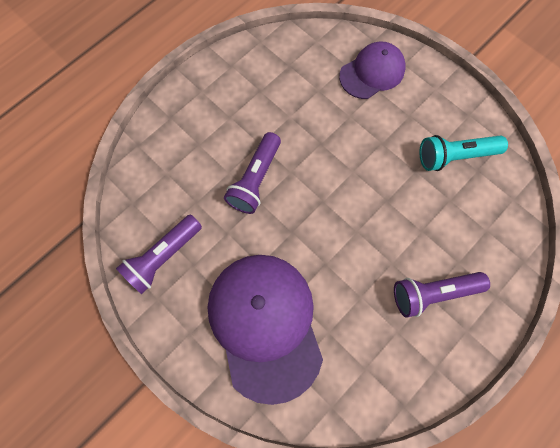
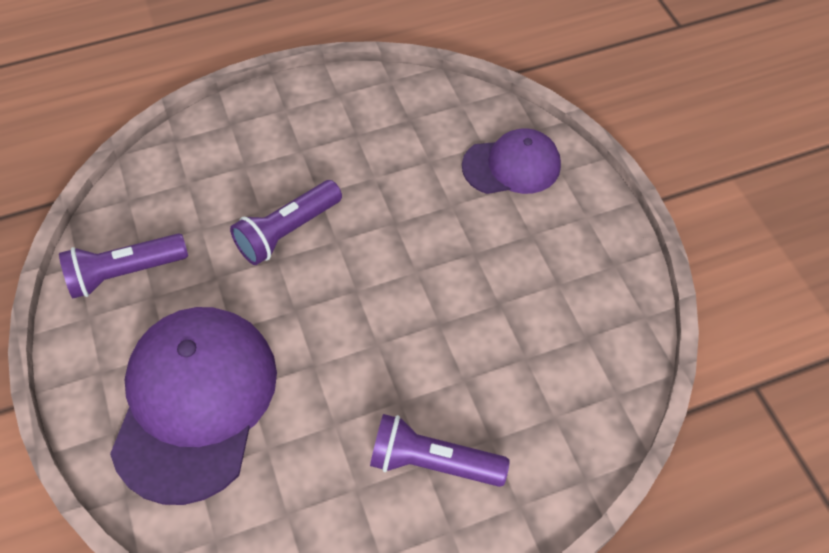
camera: 25 degrees right, 15 degrees down
(454, 156) = (564, 307): turquoise flashlight -> none

